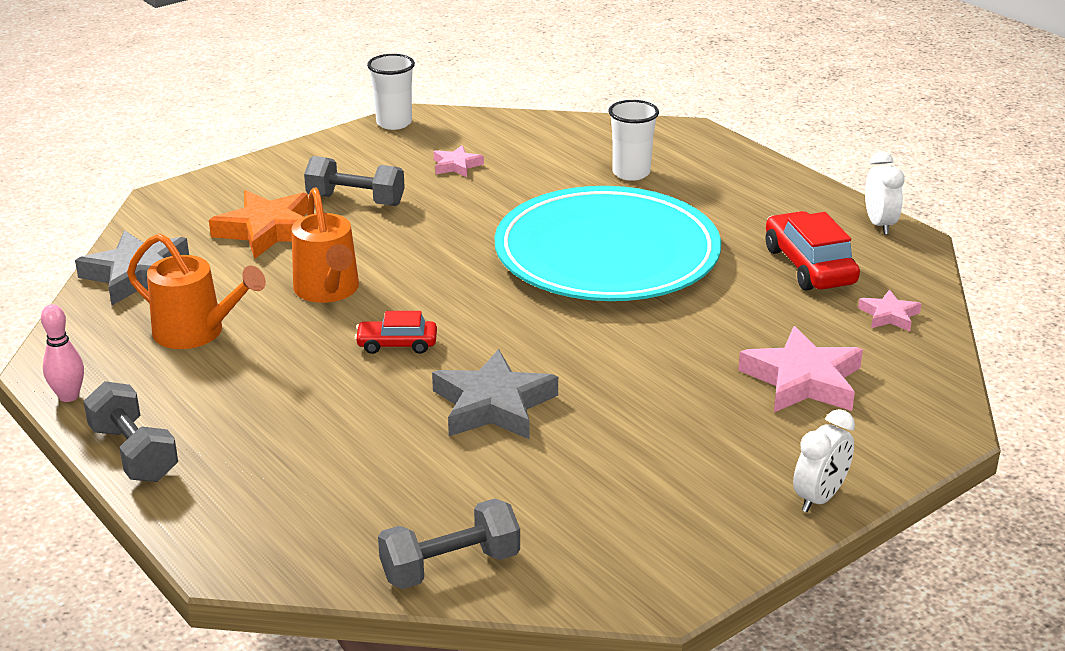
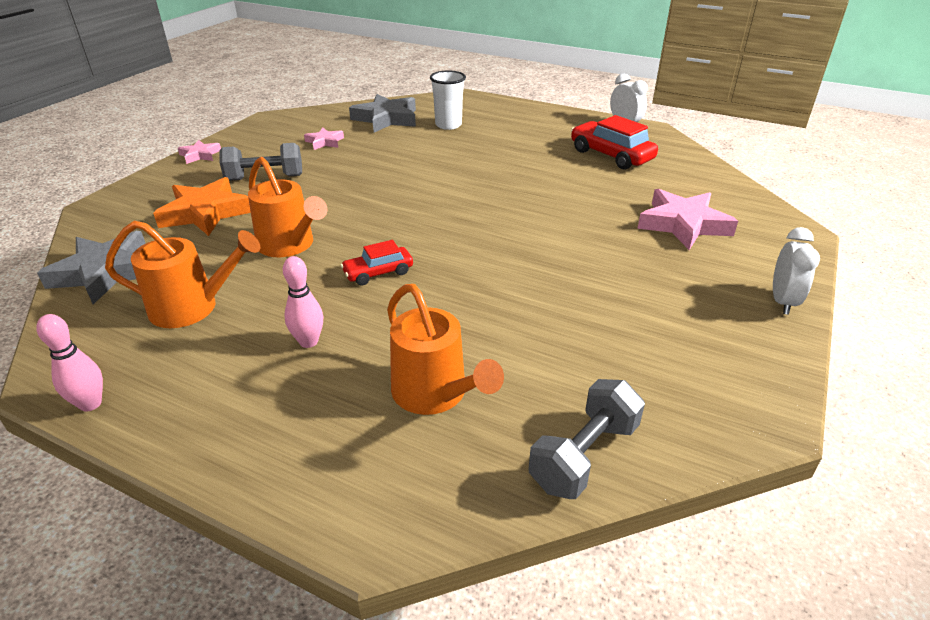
camera: 25 degrees left, 5 degrees up
(134, 453) = (196, 443): grey dumbbell -> none
(280, 395) = (308, 342): none -> pink bowling pin
(360, 476) = (435, 394): none -> orange watering can
(394, 123) = (257, 124): white cup -> none
(493, 405) = (494, 299): grey star -> grey star (386, 119)
(607, 254) = (478, 175): turquoise plate -> none
(889, 315) = (688, 173): pink star -> pink star (200, 155)

